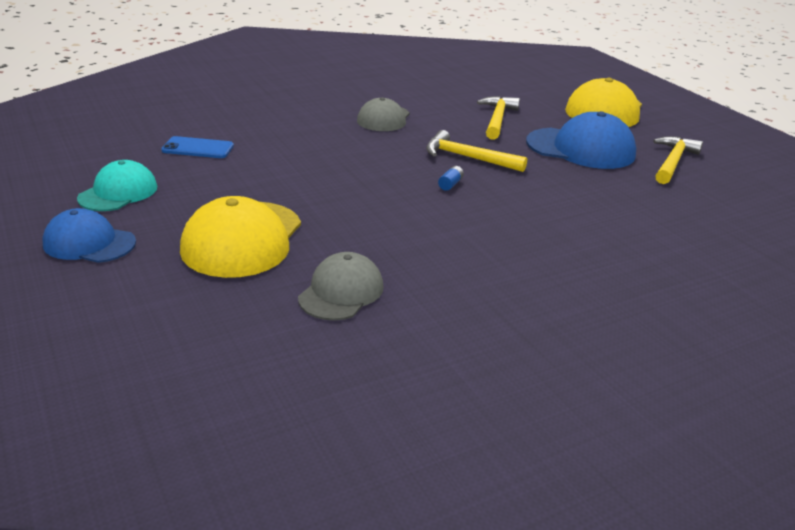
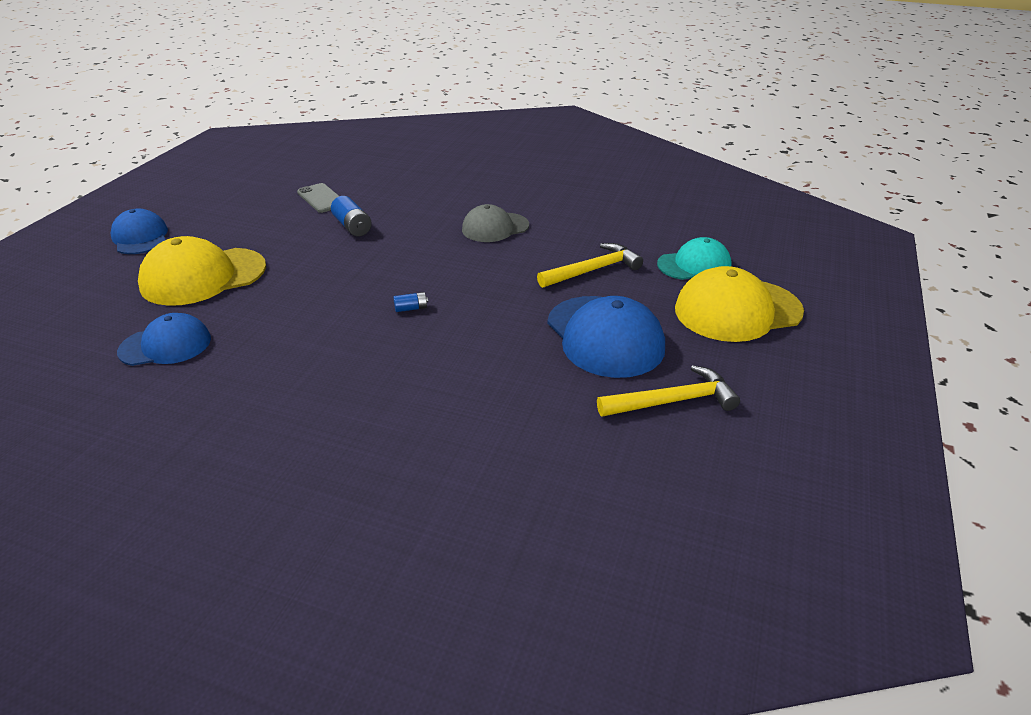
camera: 50 degrees right, 5 degrees up
(118, 192) = (218, 211): turquoise cap -> turquoise cap (694, 265)
(198, 148) = (321, 198): blue phone -> grey phone
(278, 156) = (352, 226): none -> blue battery
(341, 292) = (165, 345): grey cap -> blue cap
(467, 157) = (480, 292): yellow hammer -> none

